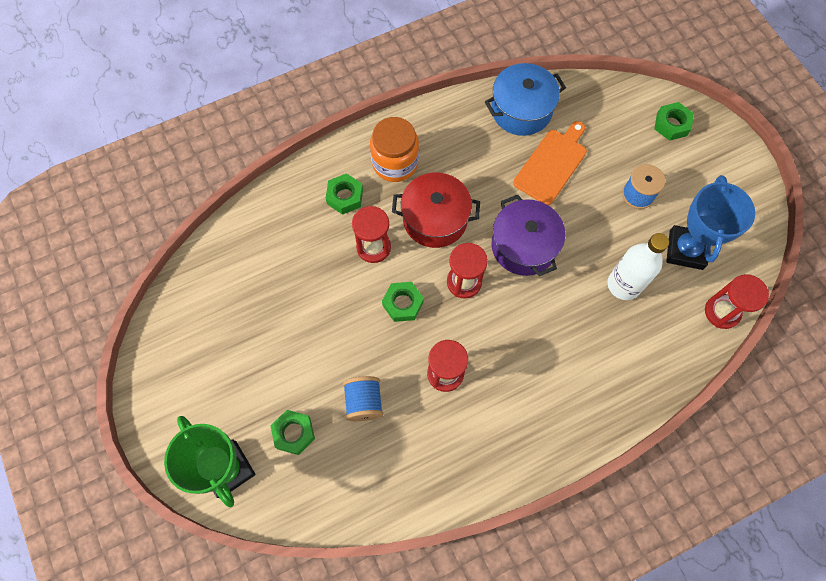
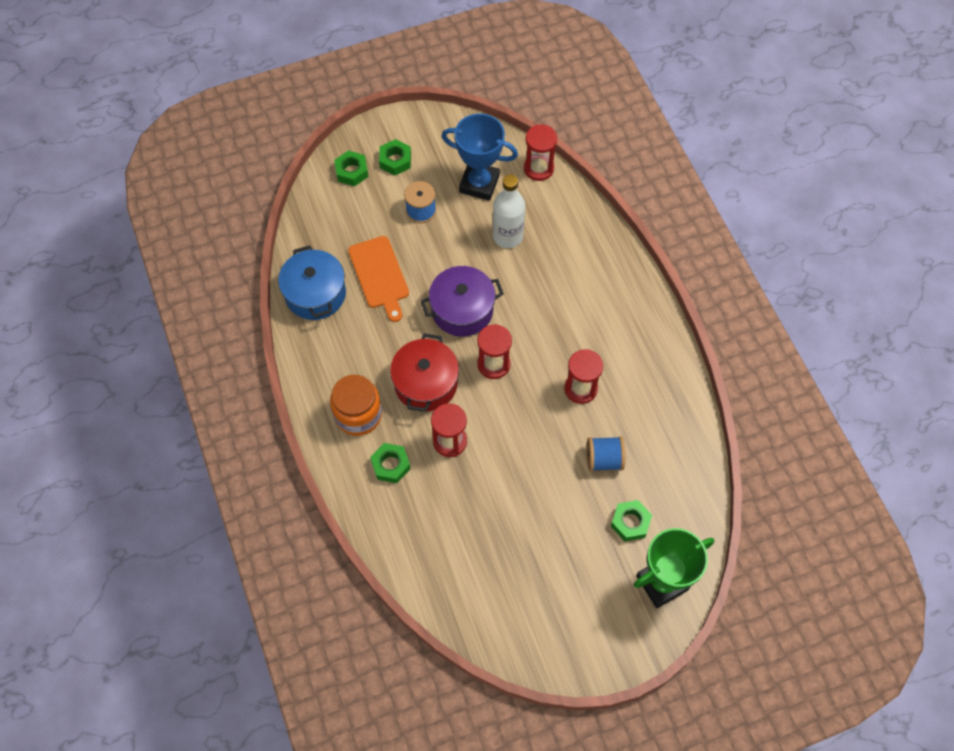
camera: 85 degrees left, 5 degrees down
(402, 303) = (511, 419): green nut -> green nut (395, 160)
(552, 164) = (379, 275): orange cutting board -> orange cutting board turned 150 degrees counterclockwise

